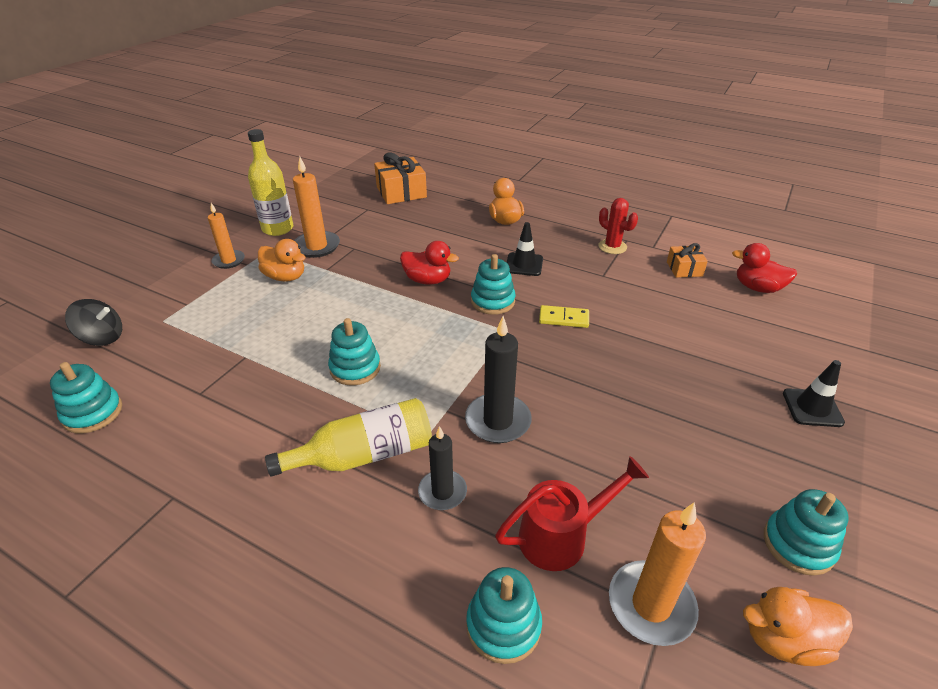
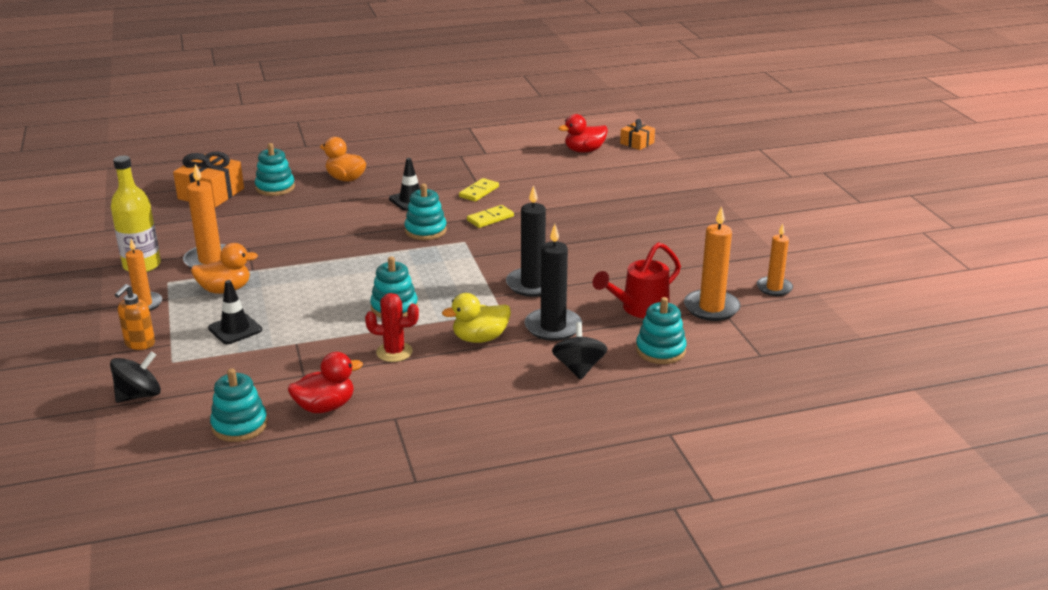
camera: 45 degrees left, 10 degrees down
(174, 293) = (139, 344): none -> orange soap dispenser
(364, 455) = (480, 338): yellow bottle -> yellow duck
(388, 574) = (579, 368): none -> black spinning top
(427, 280) = (353, 240): red duck -> red duck (325, 407)
(442, 492) = (553, 327): black candle -> black candle, size x1.52
(561, 536) = (639, 309): red watering can -> red watering can turned 150 degrees counterclockwise
(592, 284) = (479, 192): none -> yellow domino
(612, 247) = (457, 164): red cactus -> red cactus (394, 352)
(684, 269) = (525, 158): orange gift -> orange gift (637, 143)
(784, 639) = (774, 288): orange duck -> orange candle
(798, 544) = (743, 255): turquoise stacking toy -> turquoise stacking toy (275, 187)
(812, 408) = (685, 198): black traffic cone -> black traffic cone (235, 329)

